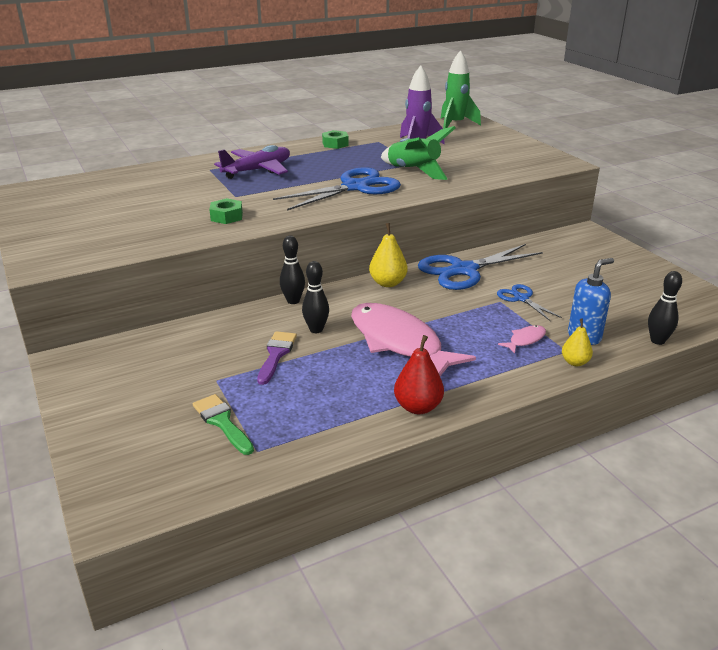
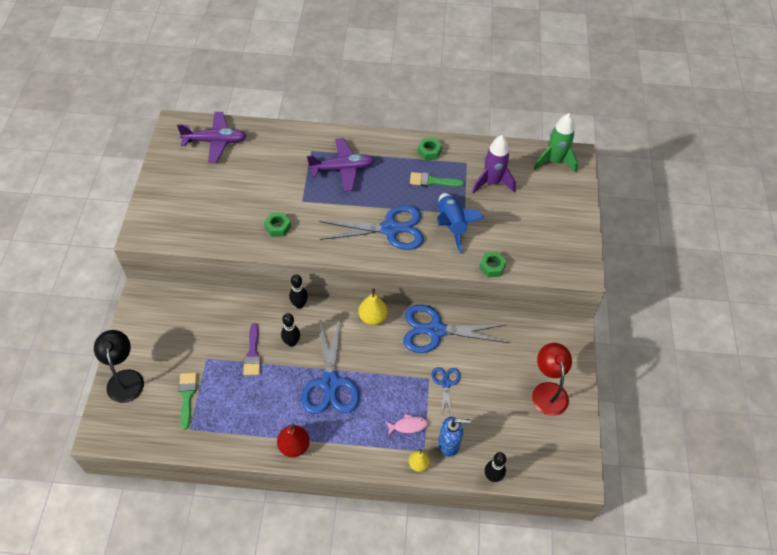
camera: 30 degrees right, 25 degrees up
(83, 189) = (215, 141): none -> purple plane
(106, 442) = (125, 379): none -> black lamp
(276, 354) = (252, 354): purple brush -> purple brush turned 135 degrees clockwise
(360, 156) = (432, 181): none -> green brush
(399, 342) = (330, 383): pink fish -> blue scissors
(413, 171) = (451, 226): green rocket -> blue rocket
(484, 181) = (492, 267): none -> green nut
(620, 270) = (548, 391): none -> red lamp

